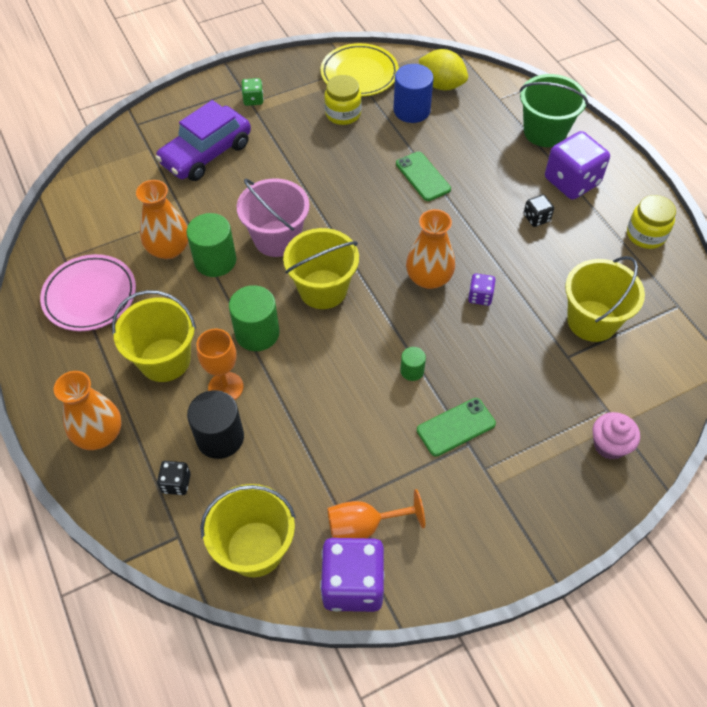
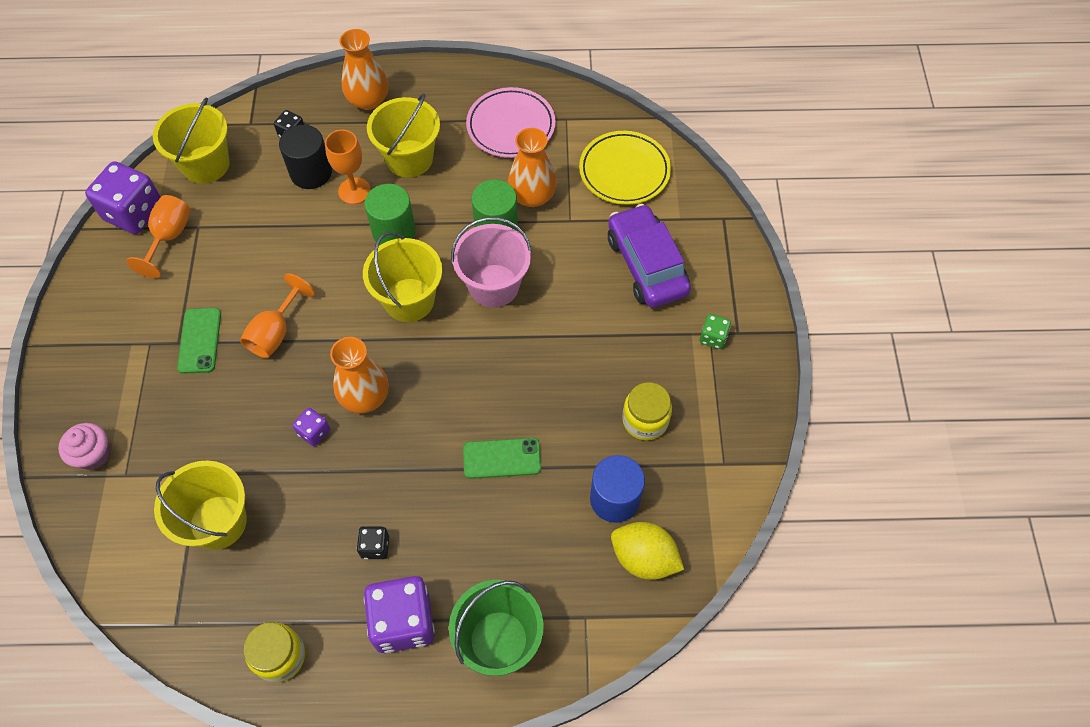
camera: 115 degrees right, 5 degrees up
(359, 74) = (708, 469): yellow plate -> yellow plate (624, 171)
(412, 371) = (275, 333): green cylinder -> orange goblet
(441, 85) = (644, 558): yellow lemon -> yellow lemon turned 60 degrees clockwise

